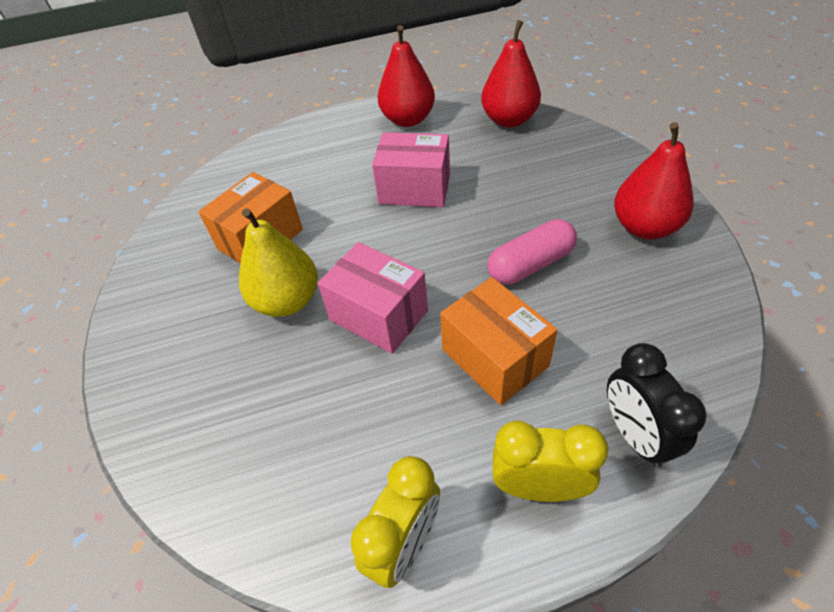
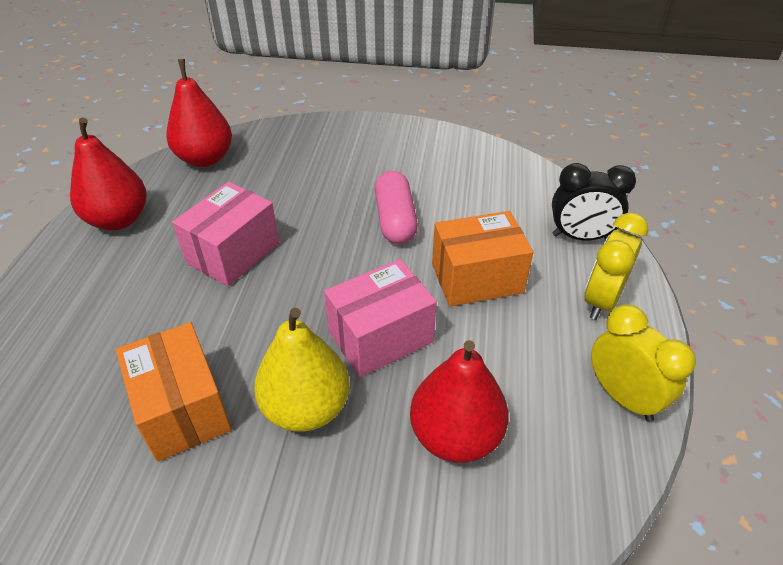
camera: 70 degrees left, 5 degrees down
(644, 227) = (404, 150): red pear -> red pear (455, 435)

